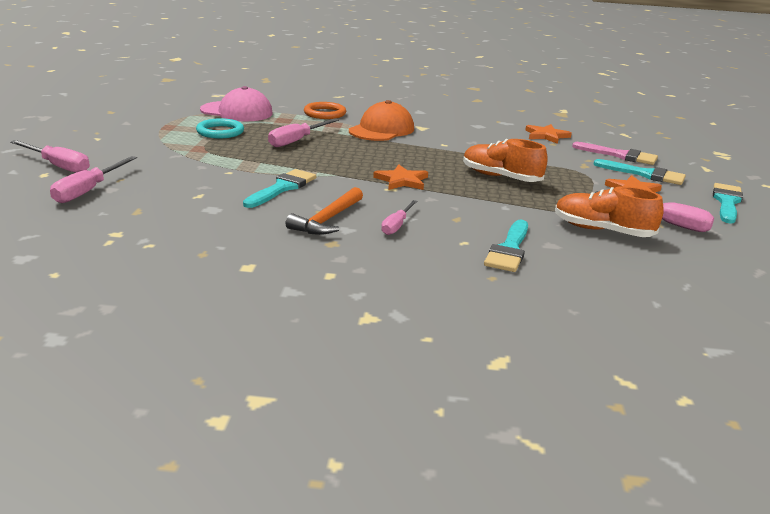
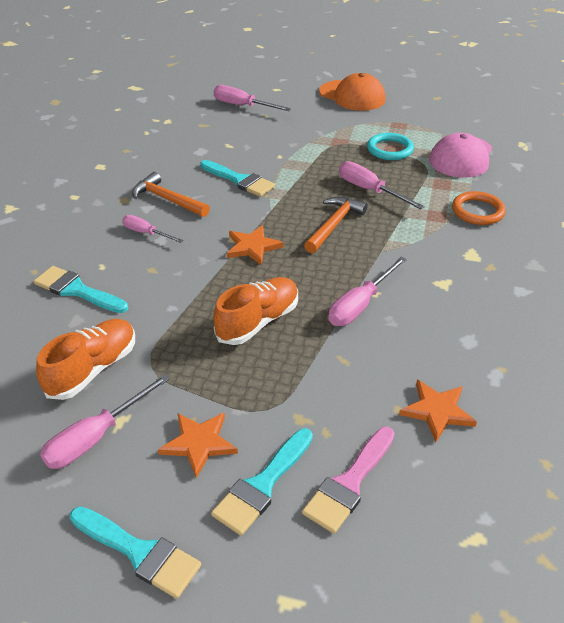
camera: 100 degrees right, 15 degrees up
(58, 166) = (292, 92): pink screwdriver -> pink screwdriver (360, 305)
(357, 153) = (334, 225): none -> orange hammer
(381, 130) = (423, 249): orange cap -> orange cap (352, 96)

